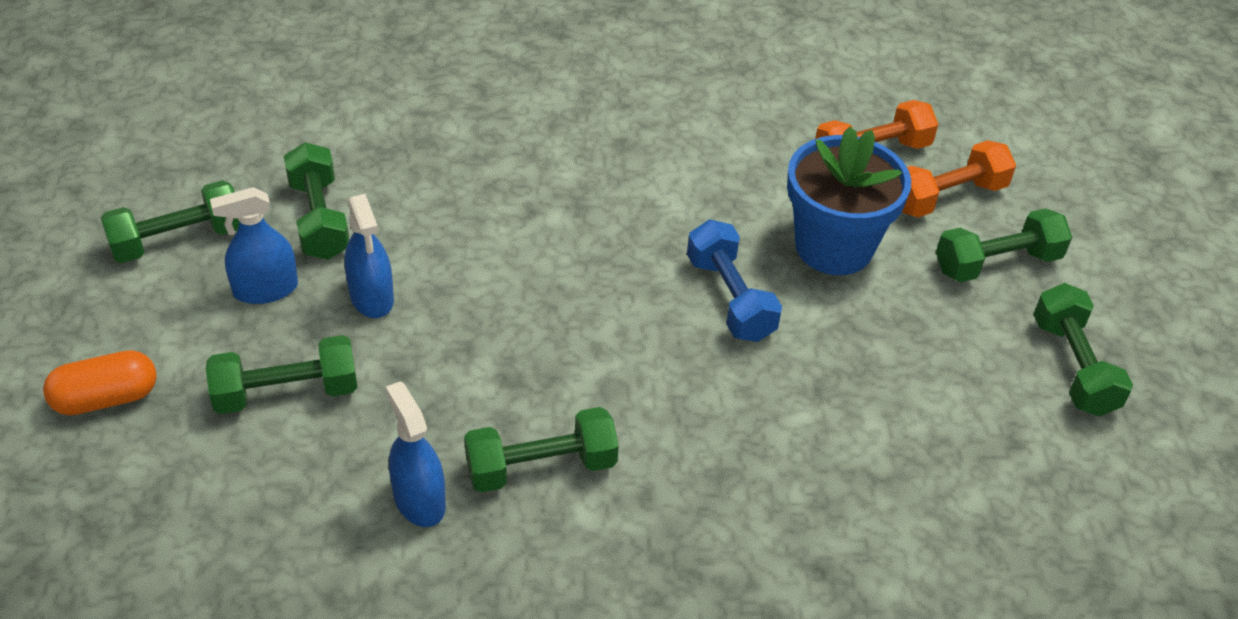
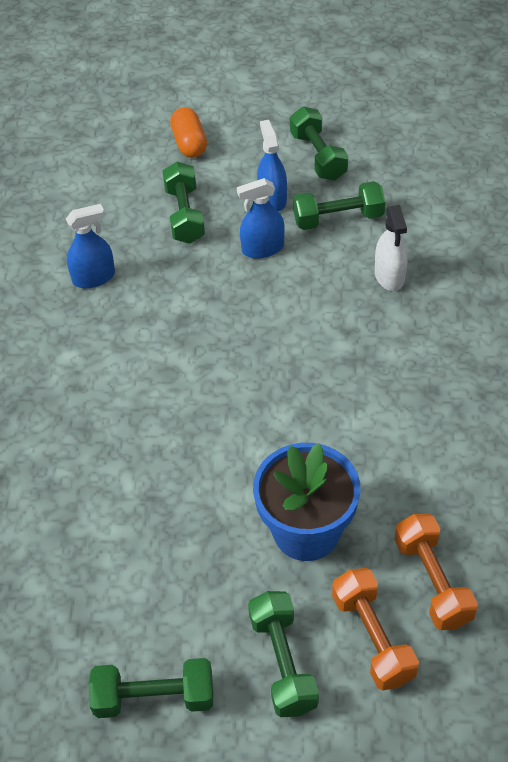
camera: 100 degrees right, 5 degrees up
(435, 172) = (389, 276): none -> white spray bottle
(541, 467) = (108, 334): green dumbbell -> none
(730, 298) = (250, 450): blue dumbbell -> none

